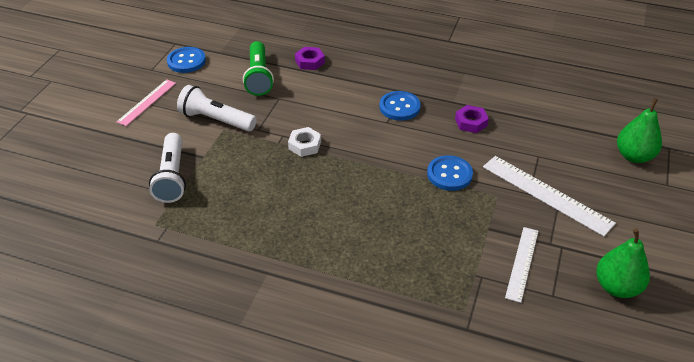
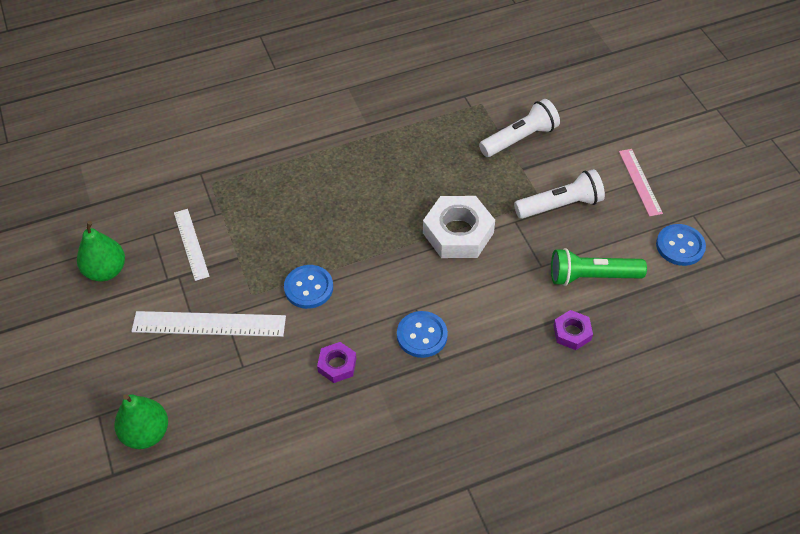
camera: 140 degrees right, 10 degrees up
(172, 177) = (520, 138): white flashlight -> white flashlight turned 105 degrees clockwise
(258, 77) = (591, 276): green flashlight -> green flashlight turned 45 degrees counterclockwise
(304, 145) = (458, 233): white nut -> white nut, size x1.91

